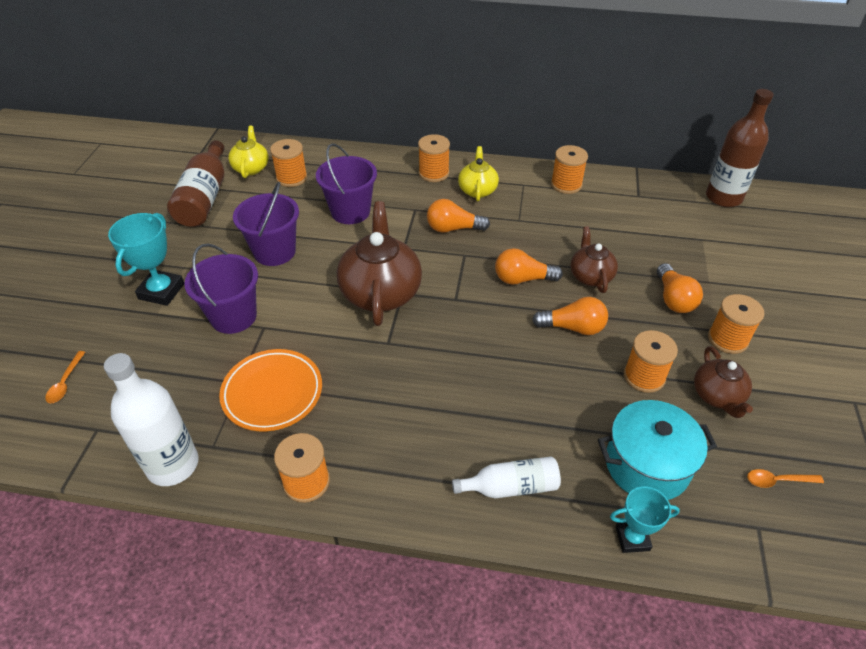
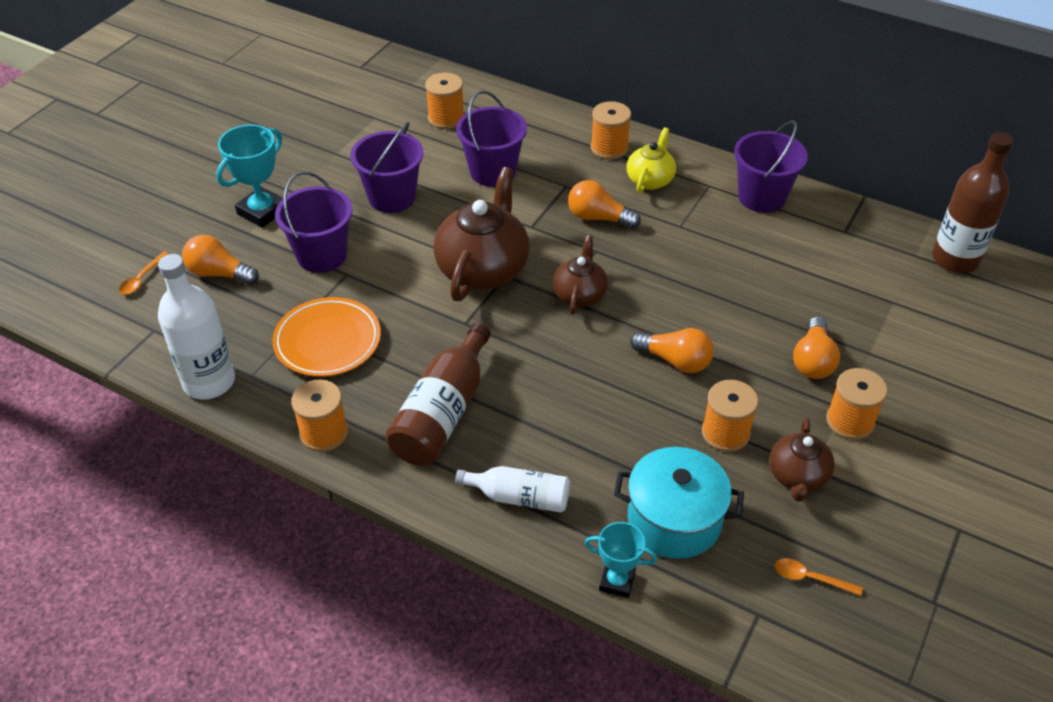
camera: 20 degrees right, 0 degrees up
(205, 198) = (344, 120): brown bottle -> brown bottle (443, 413)
(251, 168) = (407, 97): yellow teapot -> none
(522, 279) = (647, 294): orange light bulb -> orange light bulb (219, 273)
(566, 184) = (761, 197): orange spool -> purple bucket
(590, 276) = (728, 310): brown teapot -> brown teapot (580, 294)

